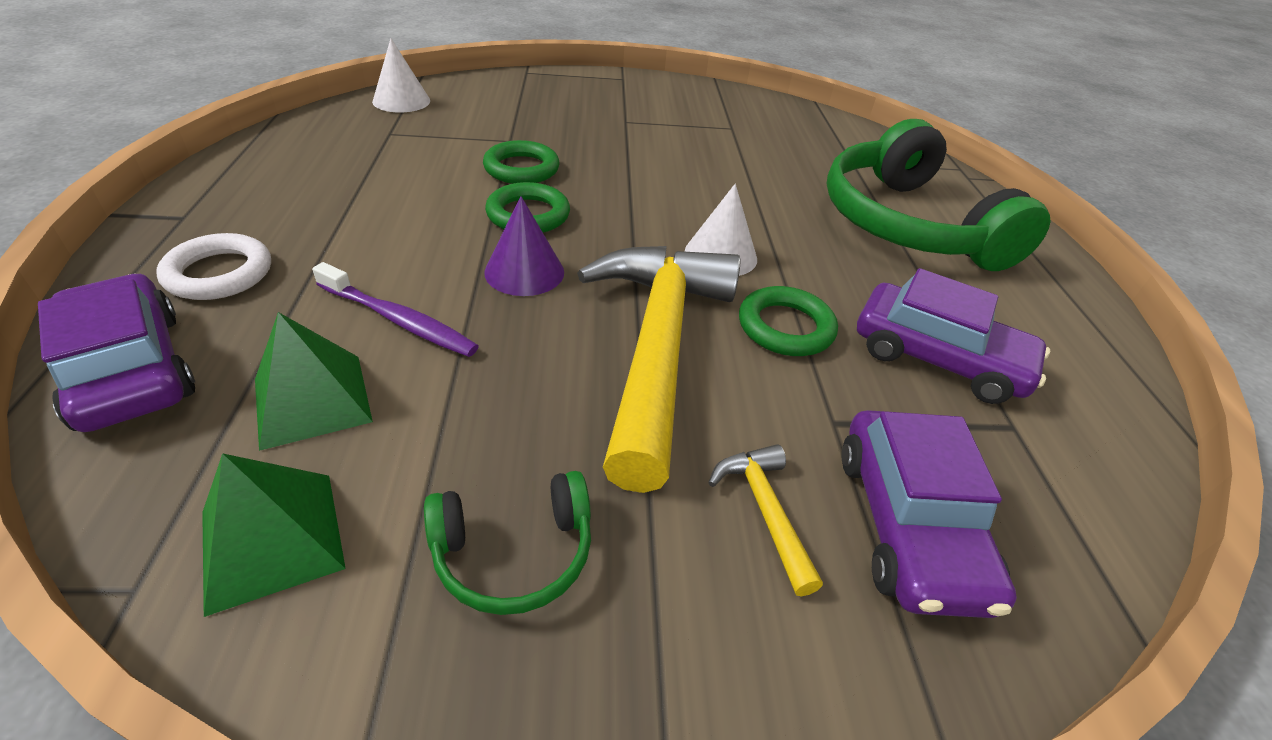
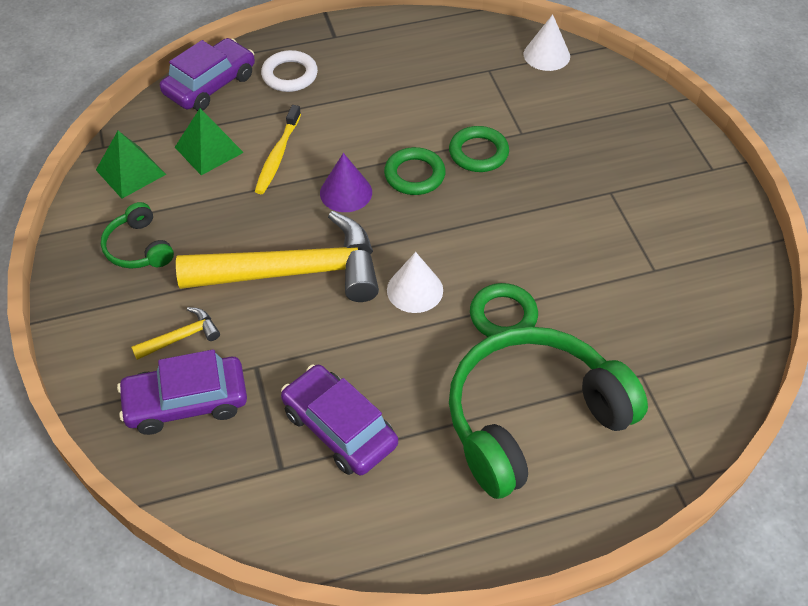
camera: 80 degrees right, 10 degrees up
(399, 320) = (278, 156): purple toothbrush -> yellow toothbrush
(785, 327) = (340, 336): green ring -> green ring (503, 315)
(938, 358) = (339, 428): purple car -> purple car turned 120 degrees clockwise

